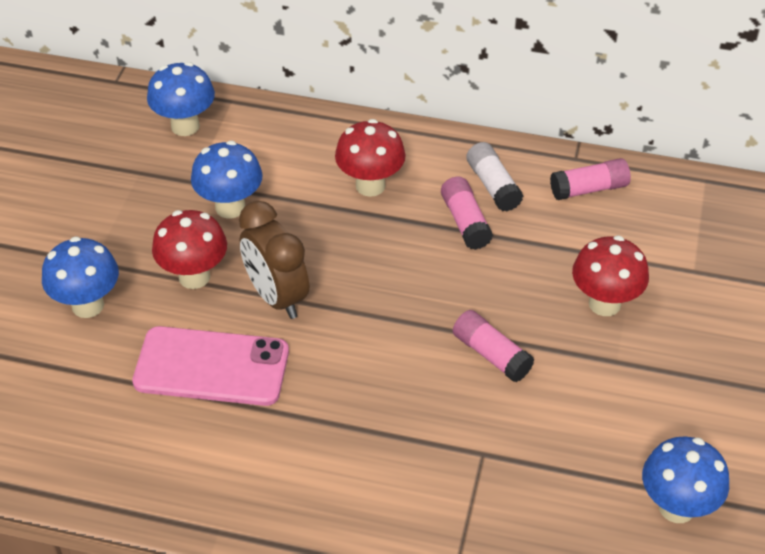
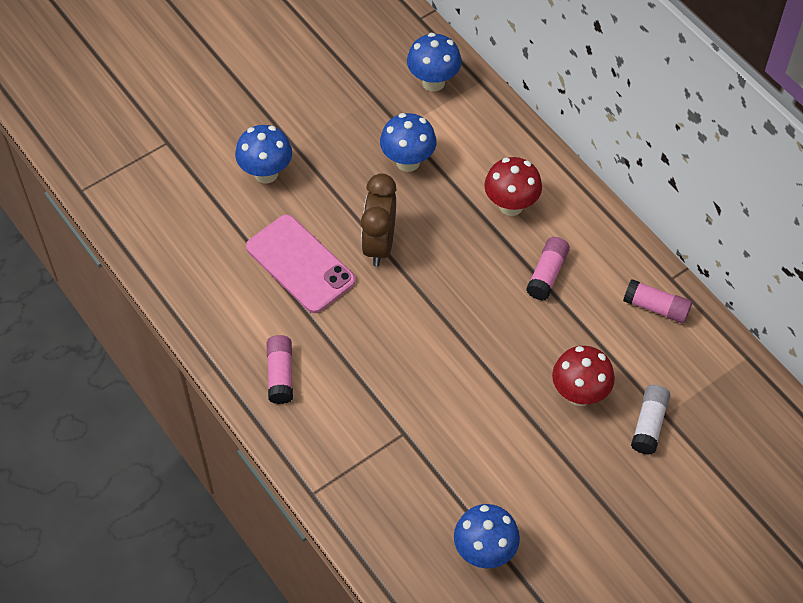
camera: 40 degrees right, 10 degrees up
(194, 277) = (343, 196): red mushroom -> none
(491, 354) = (472, 375): pink glue stick -> pink glue stick (280, 374)
(493, 186) = (592, 260): white glue stick -> white glue stick (649, 424)

